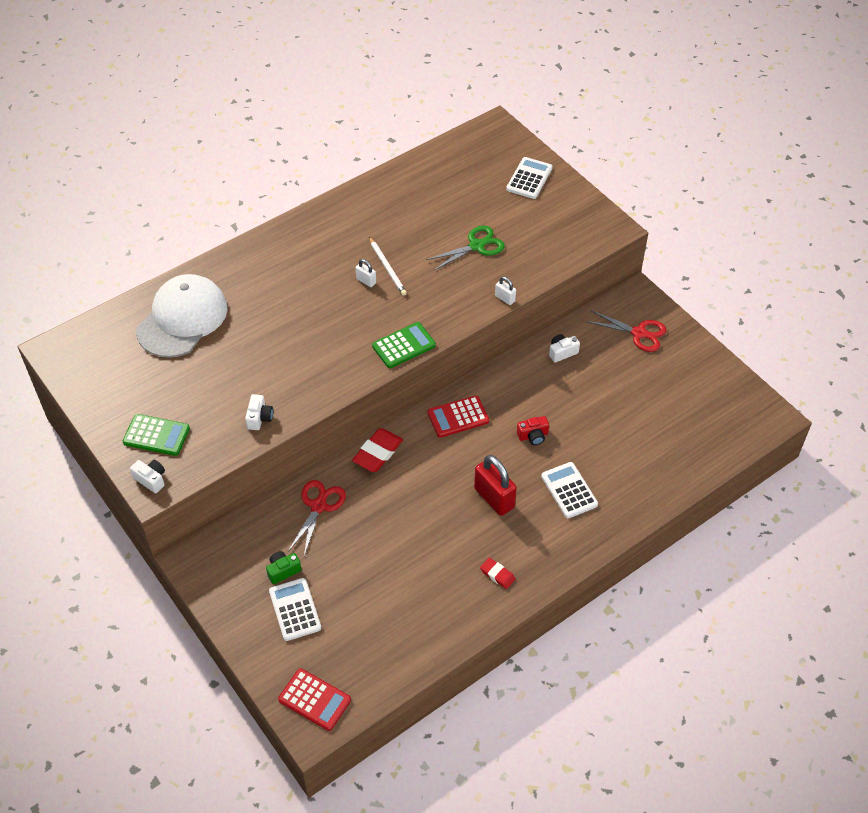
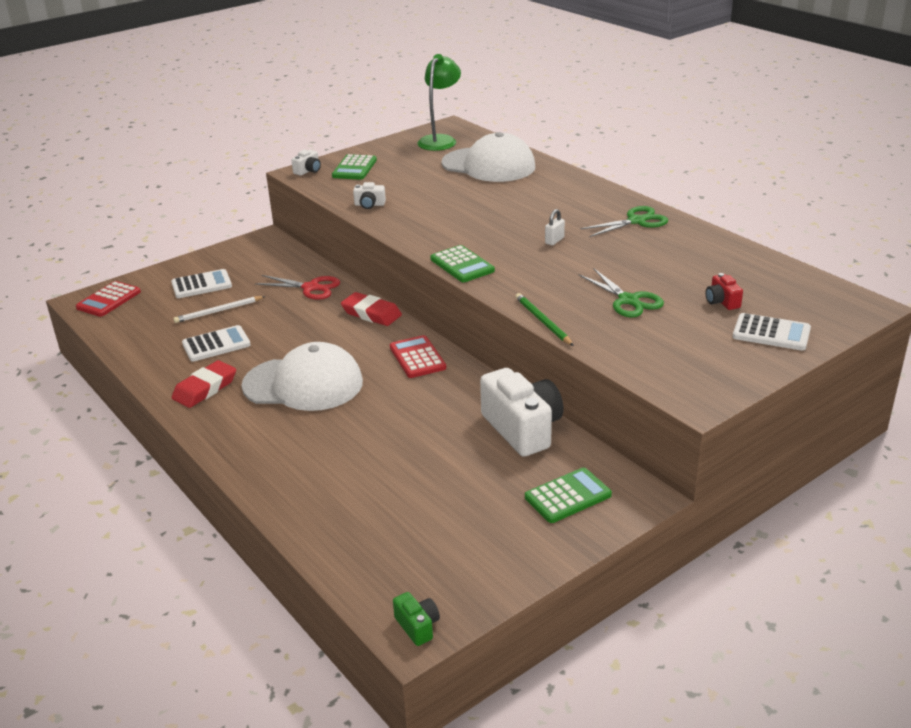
camera: 90 degrees right, 20 degrees down
(97, 358) = (440, 140): none -> green lamp
(283, 571) = (244, 277): green camera -> green camera (417, 626)
(337, 224) = (636, 221): none -> green scissors
(387, 268) = (577, 250): white pencil -> white pencil (218, 311)
(494, 498) = (303, 384): red padlock -> white cap
(497, 574) = (205, 389): red eraser -> red eraser, size x1.72
(505, 298) = (542, 321): white padlock -> green pencil
(533, 436) = (388, 408): red camera -> red camera (722, 302)
(562, 352) = (522, 429): white camera -> white camera, size x2.23
(569, 490) = (305, 435): white calculator -> white calculator (216, 344)
(639, 333) = (567, 496): red scissors -> green calculator

